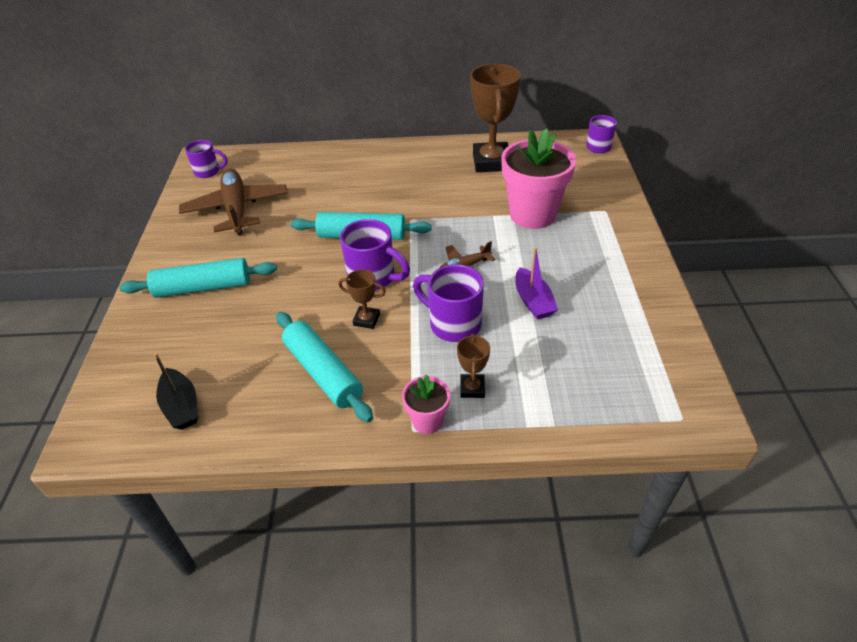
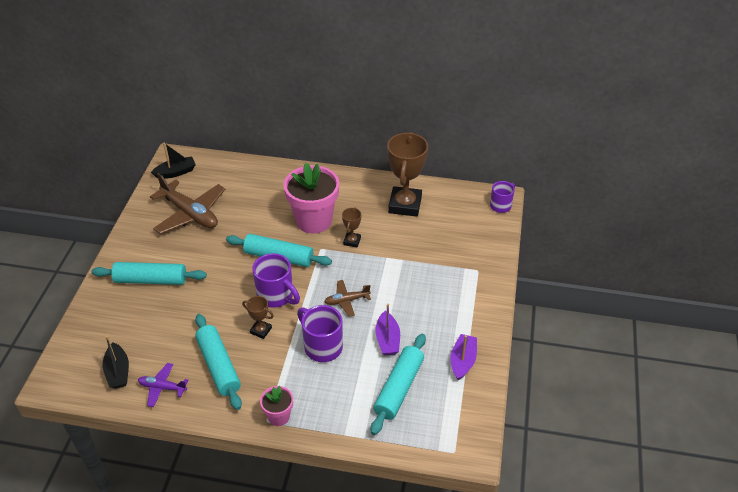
camera: 10 degrees right, 0 degrees up
(208, 172) = (176, 172): purple mug -> black boat
(237, 209) = (190, 214): brown plane -> brown plane turned 135 degrees clockwise
(251, 415) = (162, 388): none -> purple plane
(472, 388) = (317, 399): brown trophy -> brown trophy (352, 241)
(532, 214) = (418, 262): pink flower pot -> pink flower pot (313, 221)
(572, 354) = (398, 388): none -> turquoise rolling pin
(637, 308) = (463, 361): none -> purple boat

